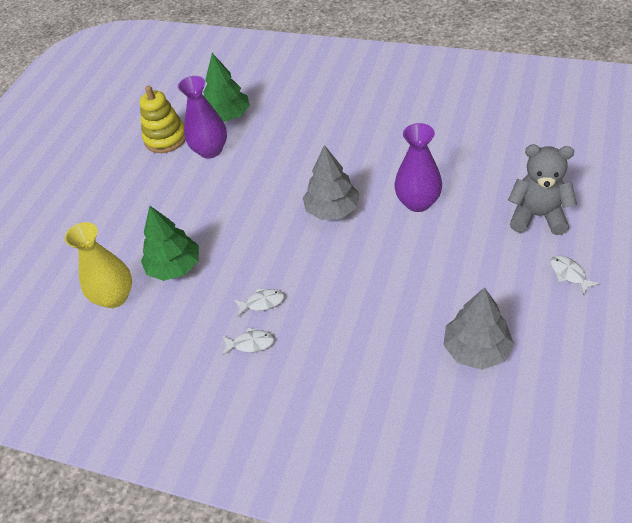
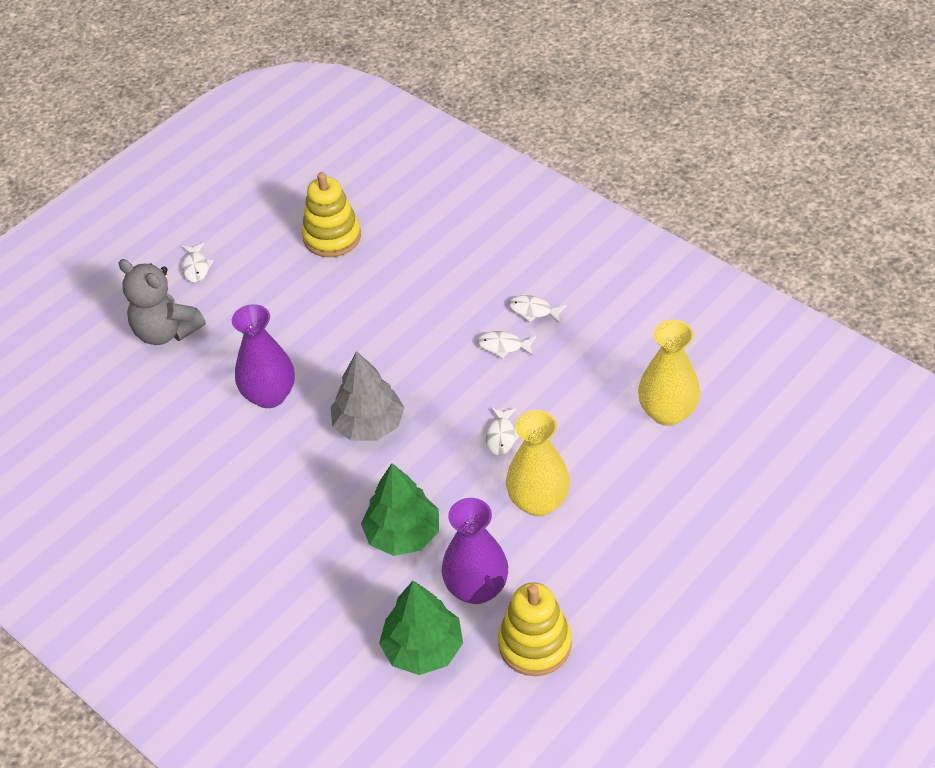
camera: 160 degrees left, 0 degrees up
(174, 267) = (586, 423): green tree -> green tree (402, 534)
(190, 206) = (538, 502): none -> yellow vase
(233, 236) = (501, 436): none -> white fish
(476, 349) = (332, 237): grey tree -> yellow stacking toy

